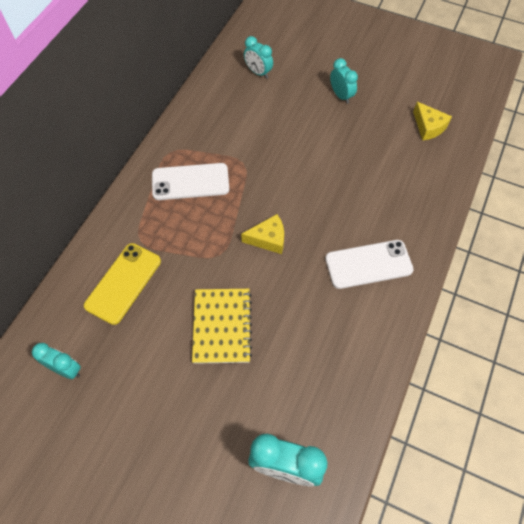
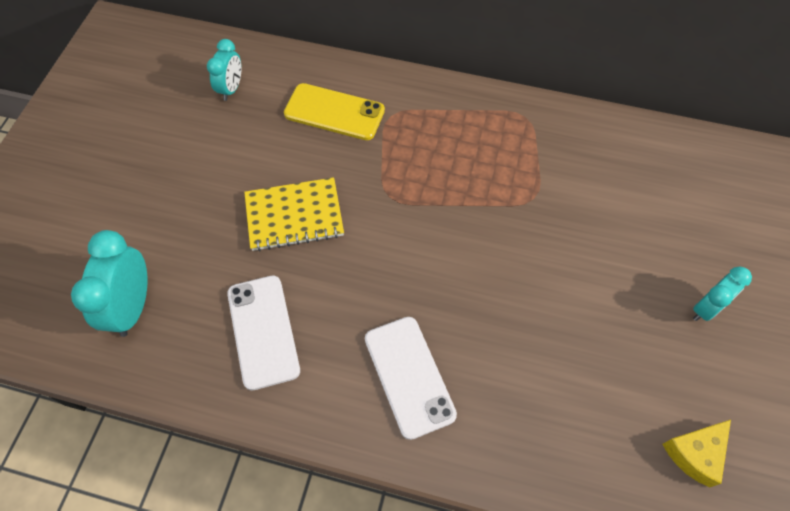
camera: 80 degrees right, 0 degrees up
(190, 182) = (486, 146): white phone -> white phone (263, 331)
(258, 72) = (702, 190): turquoise clock -> none
(268, 239) = (422, 246): yellow cheese -> none

